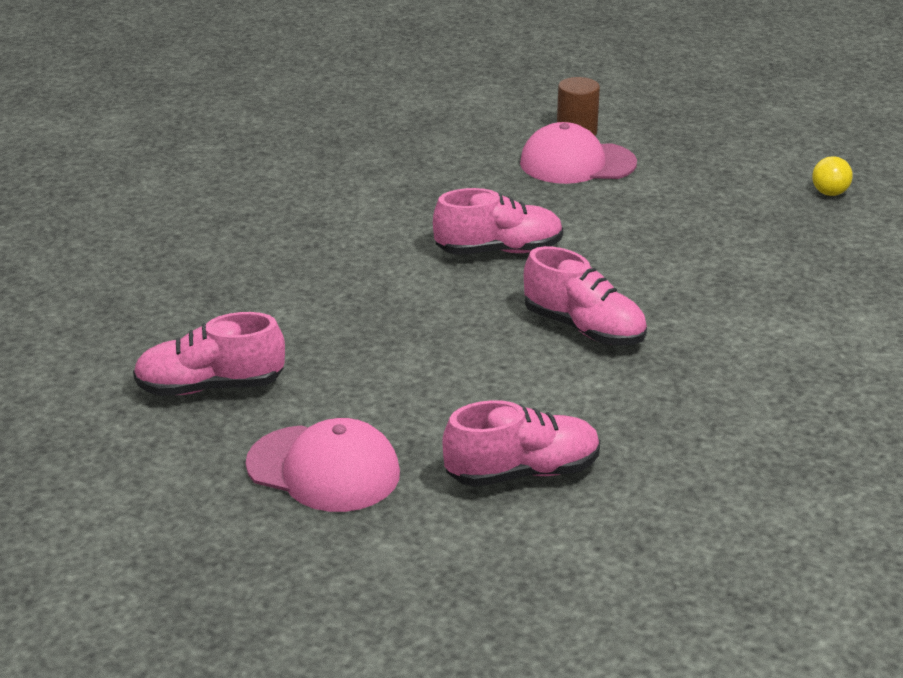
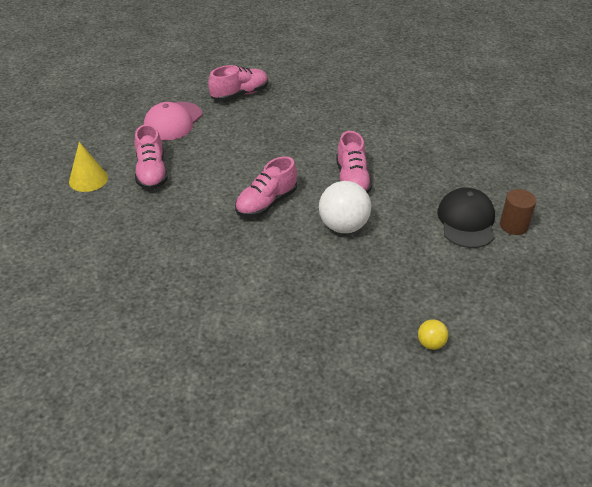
camera: 95 degrees right, 10 degrees up
(210, 387) = (240, 94): pink shoe -> pink shoe turned 60 degrees clockwise
(565, 561) = (88, 179): none -> yellow cone
(577, 163) = (466, 221): pink cap -> black cap
(621, 256) = (343, 226): none -> white ball

